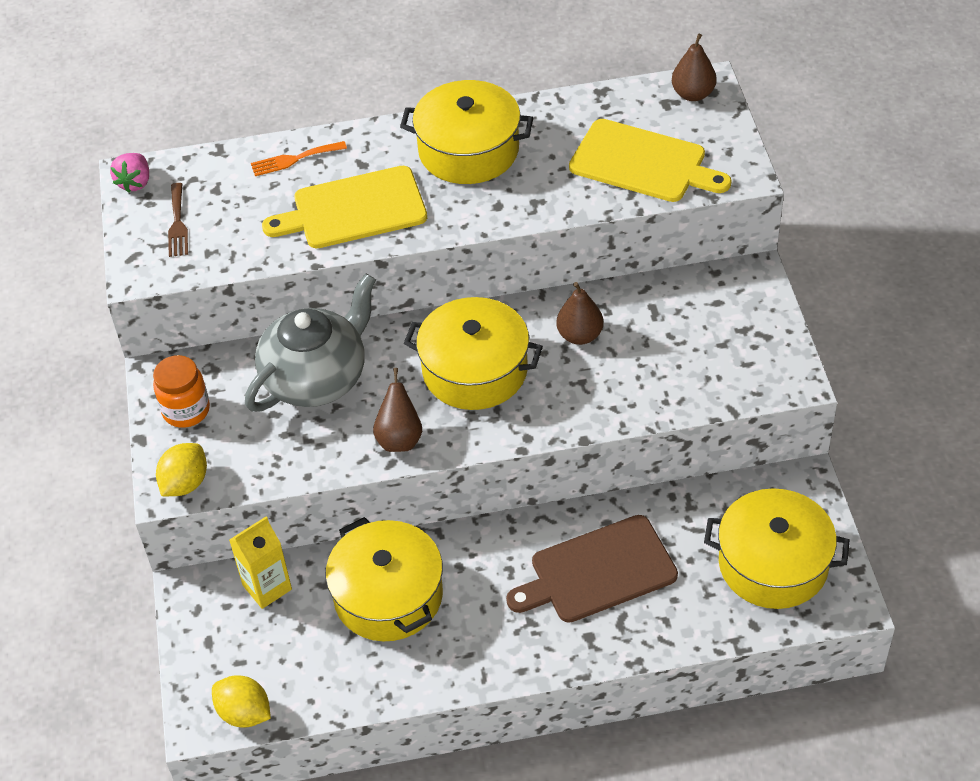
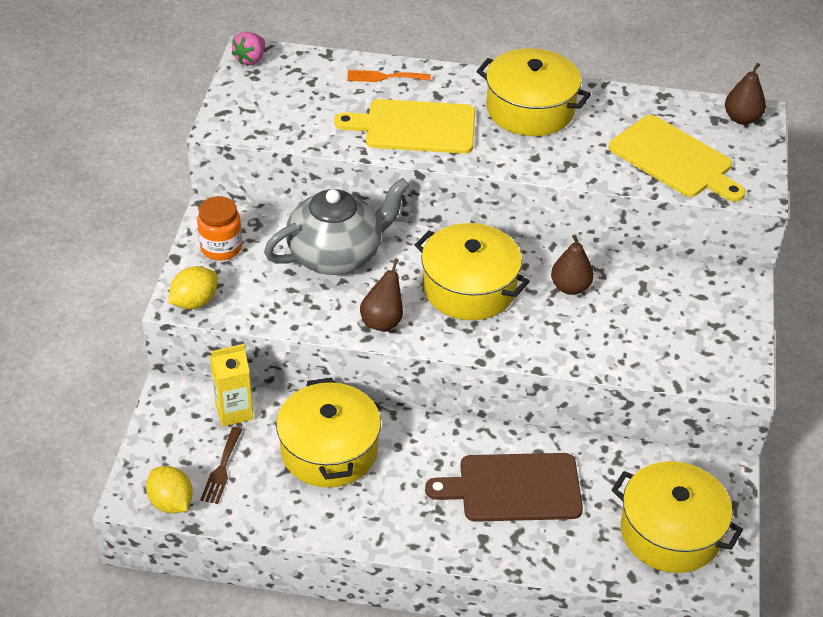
camera: 15 degrees right, 5 degrees down
(177, 224) = (269, 98): brown fork -> brown fork (221, 469)

